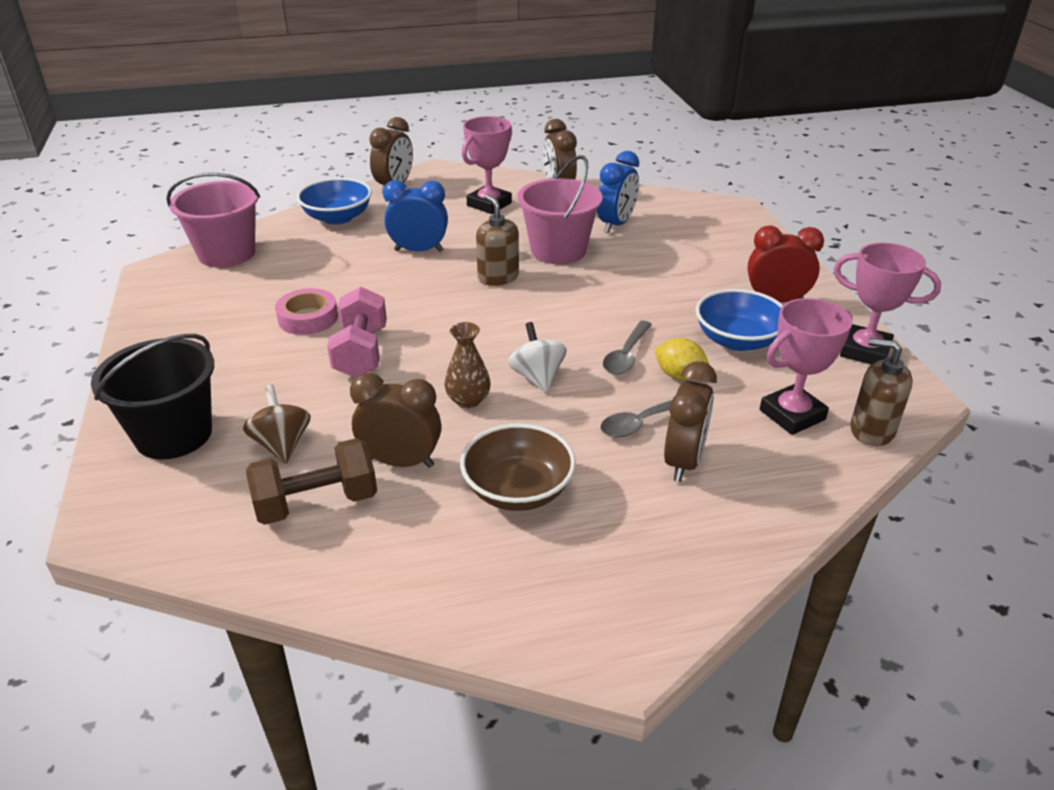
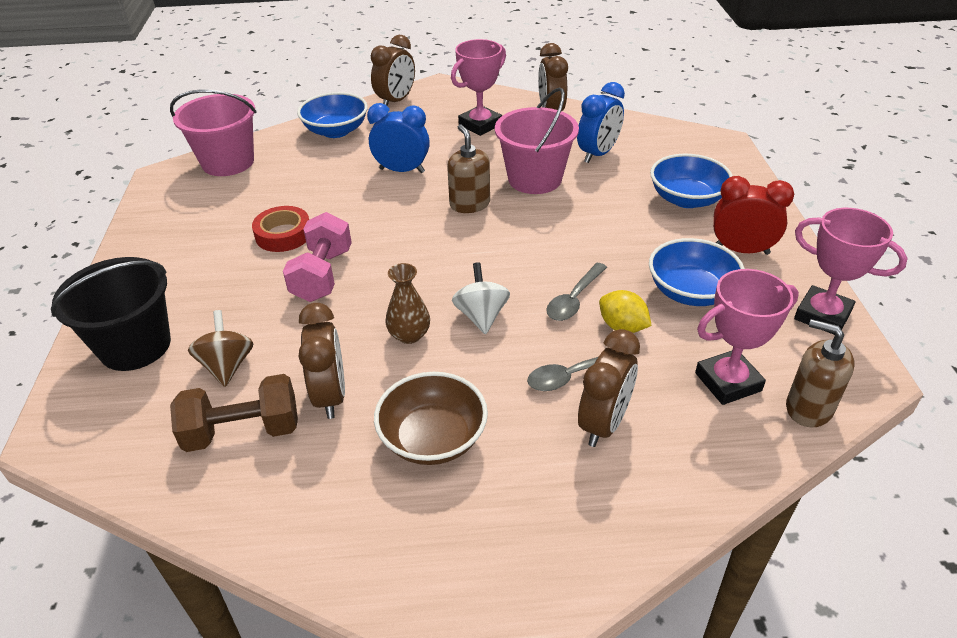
camera: 10 degrees right, 5 degrees up
(308, 318) = (283, 234): pink tape -> red tape
(401, 462) = (330, 395): brown clock -> brown clock turned 60 degrees clockwise
(713, 259) = (686, 199): none -> blue bowl

